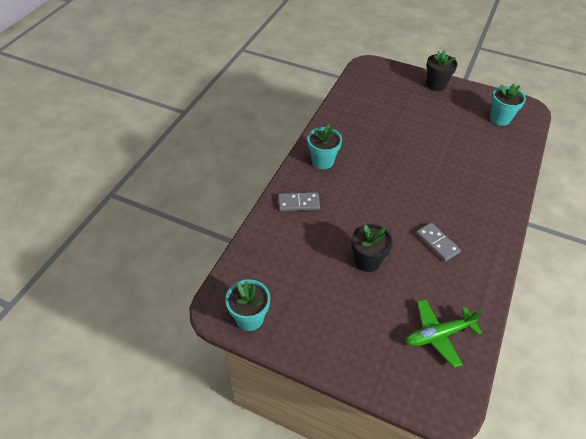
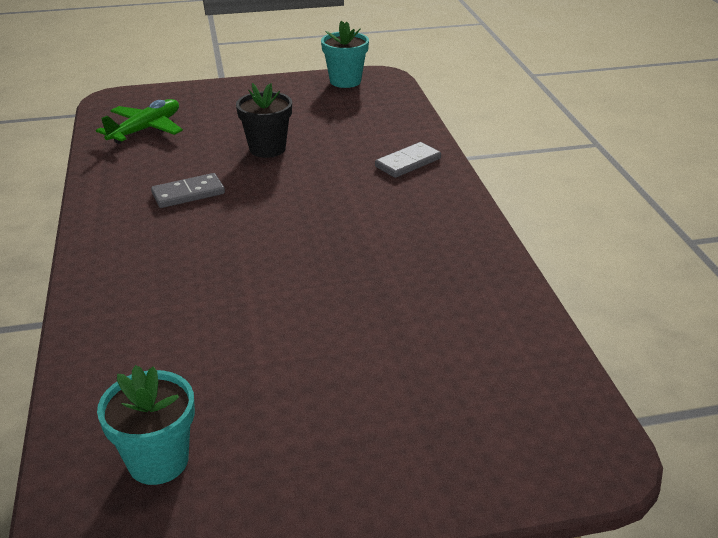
camera: 145 degrees right, 15 degrees down
(322, 161) = (437, 216): turquoise flower pot -> none
(436, 85) = (380, 485): black flower pot -> none
(437, 243) = (188, 194): grey domino -> grey domino turned 45 degrees counterclockwise

